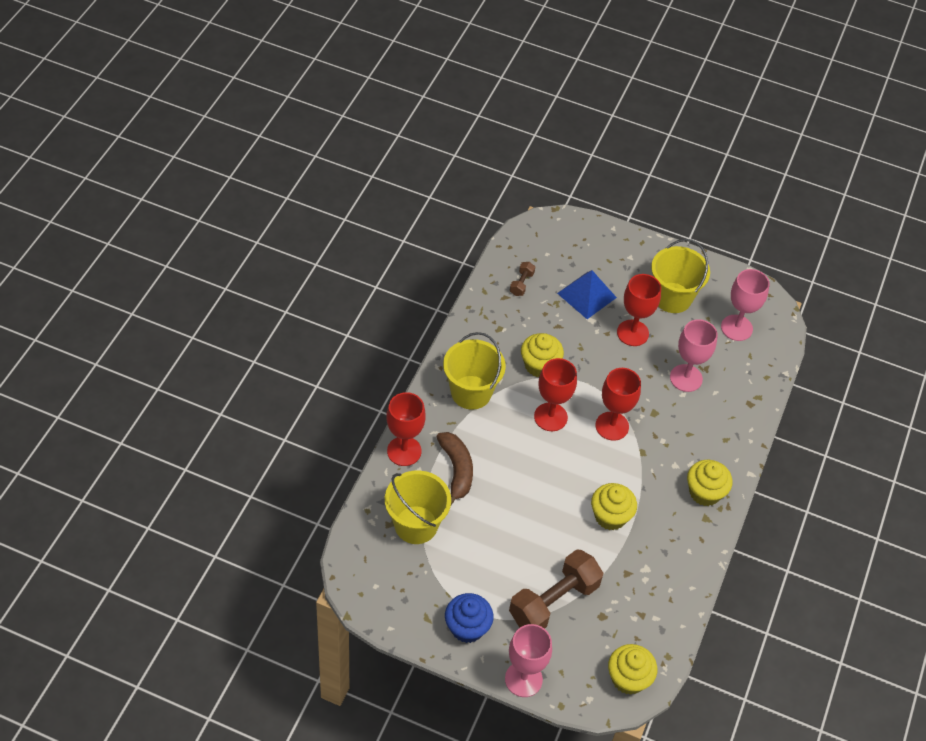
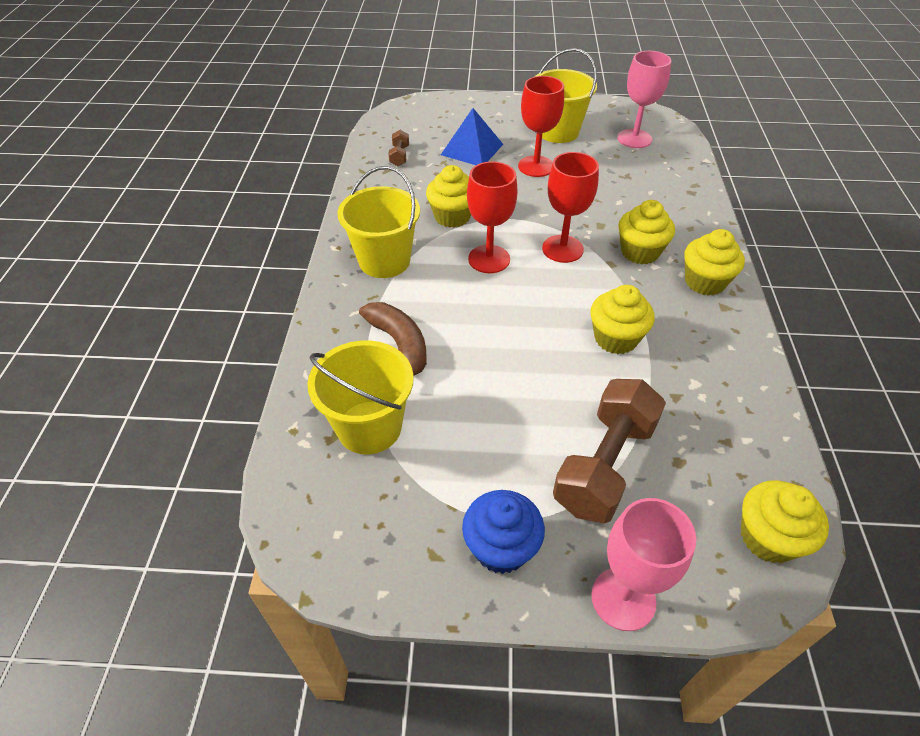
camera: 15 degrees left, 5 degrees down
(404, 451) = (322, 344): red goblet -> none
(671, 449) = (640, 252): none -> yellow cupcake
(686, 378) = (613, 188): pink goblet -> none

